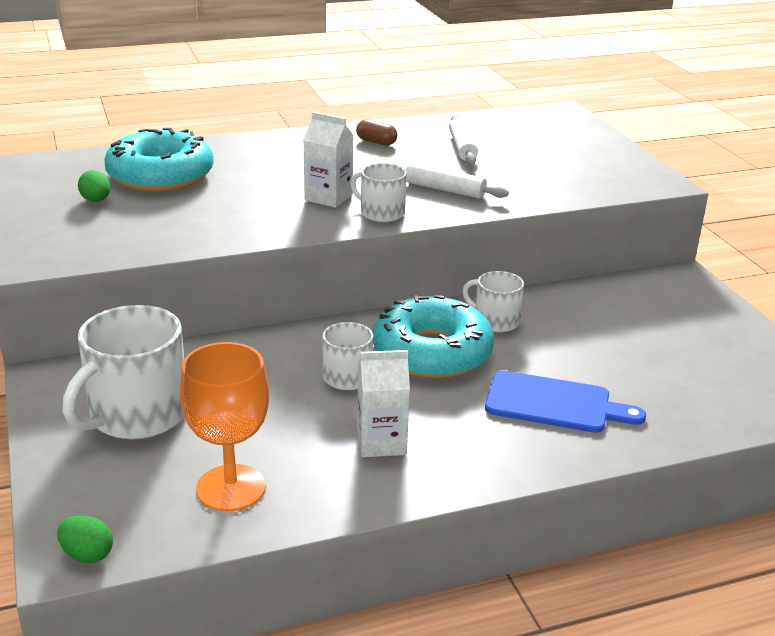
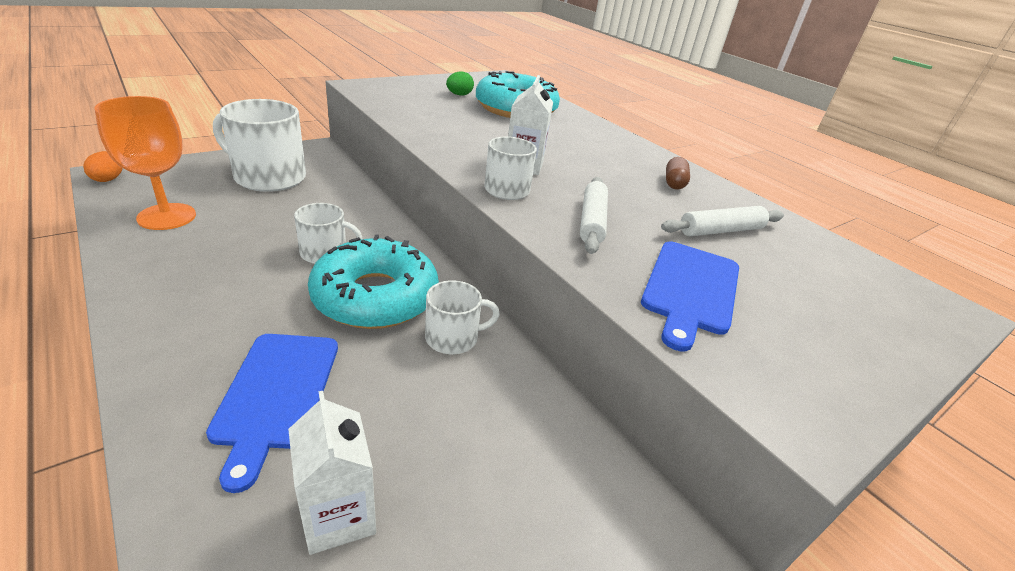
camera: 70 degrees right, 5 degrees up
(87, 555) = (109, 179): green egg -> orange egg
(381, 442) = (215, 277): white carton -> white carton (338, 515)
(495, 321) = (453, 338): white mug -> white mug turned 60 degrees clockwise
(541, 178) = (690, 289): none -> blue cutting board

